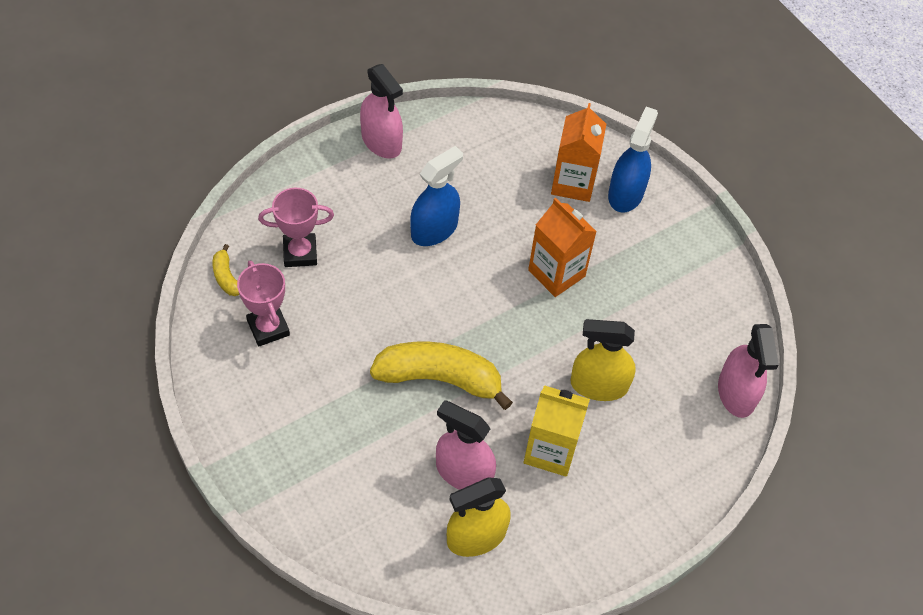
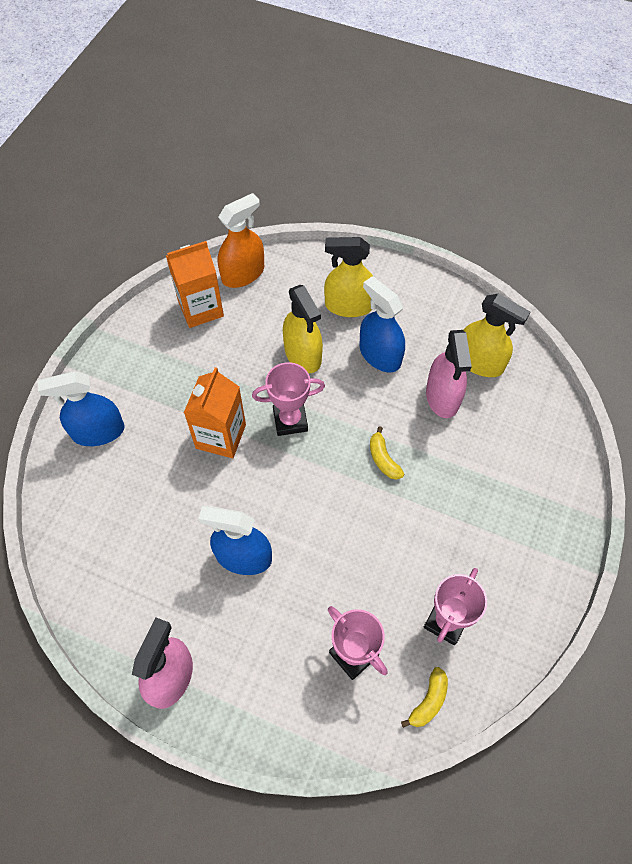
camera: 120 degrees left, 5 degrees up
(439, 379) = (383, 459): yellow banana -> yellow banana, size x0.45
(533, 332) = (290, 420): none -> pink trophy
(550, 450) = (380, 355): yellow carton -> blue spray bottle
(573, 183) = (112, 477): orange carton -> orange carton (200, 308)
(630, 463) = (349, 305): none -> yellow spray bottle
(736, 393) = (243, 274): pink spray bottle -> orange spray bottle

